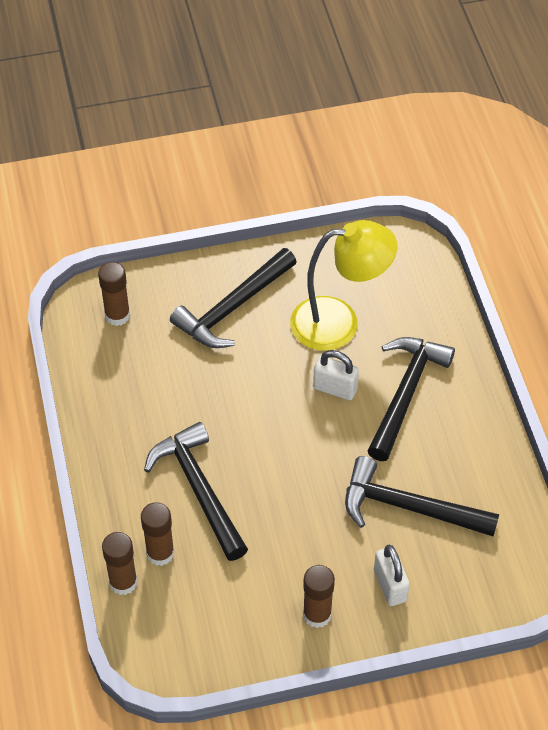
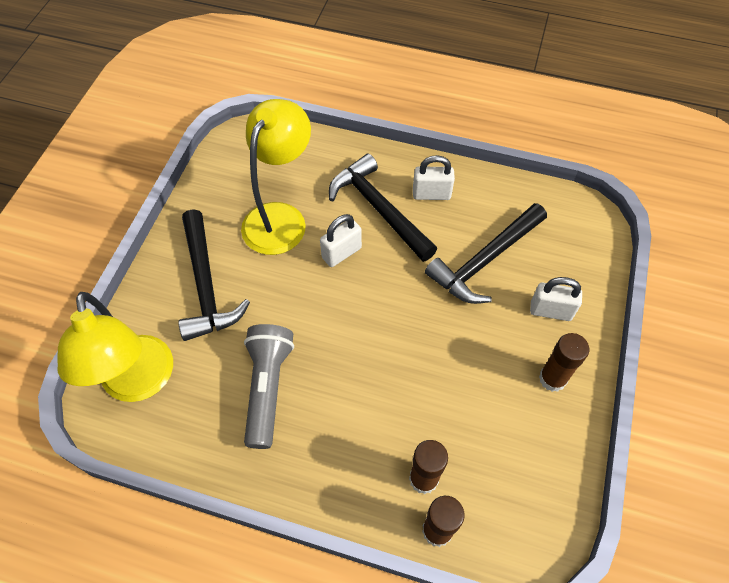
camera: 60 degrees left, 5 degrees up
(117, 315) = (139, 383): brown glue stick -> yellow lamp
(169, 403) = (267, 388): none -> grey flashlight
(199, 489) = (375, 409): black hammer -> none
(455, 428) = (431, 194): none -> white padlock

